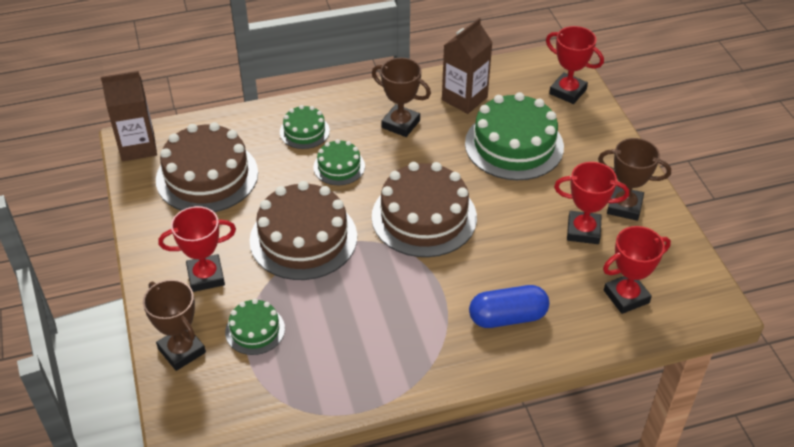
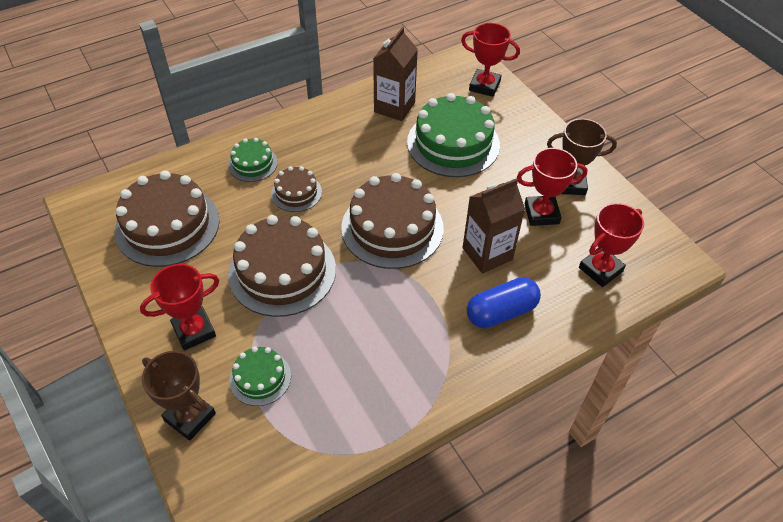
camera: 15 degrees left, 5 degrees up
(138, 147) = (88, 208): brown carton -> brown carton (487, 254)
(339, 166) = (296, 193): green cake -> brown cake
(400, 124) = (343, 141): brown trophy -> none

